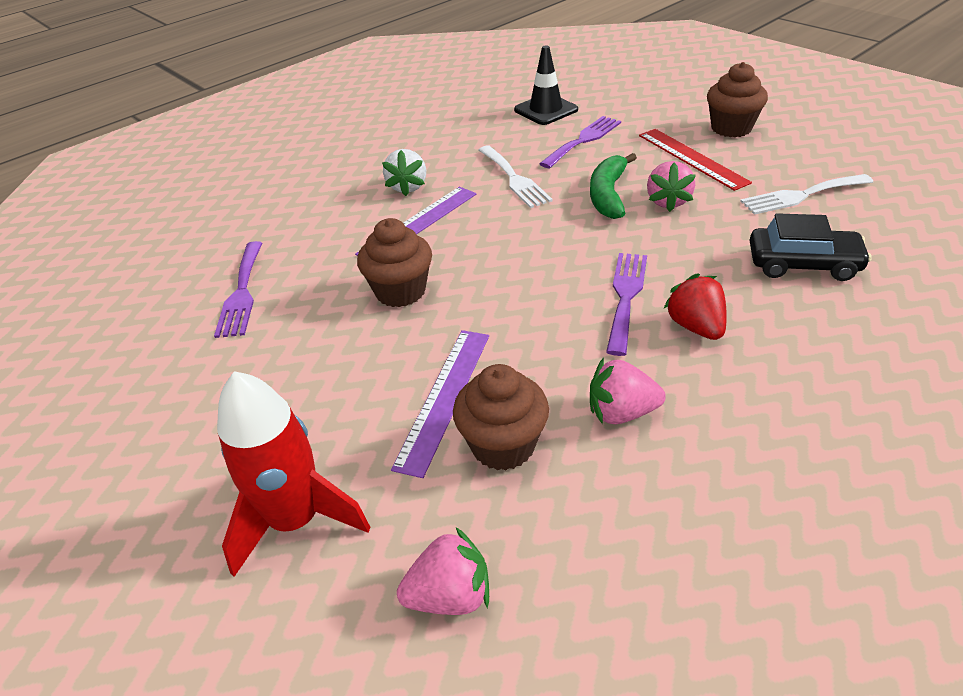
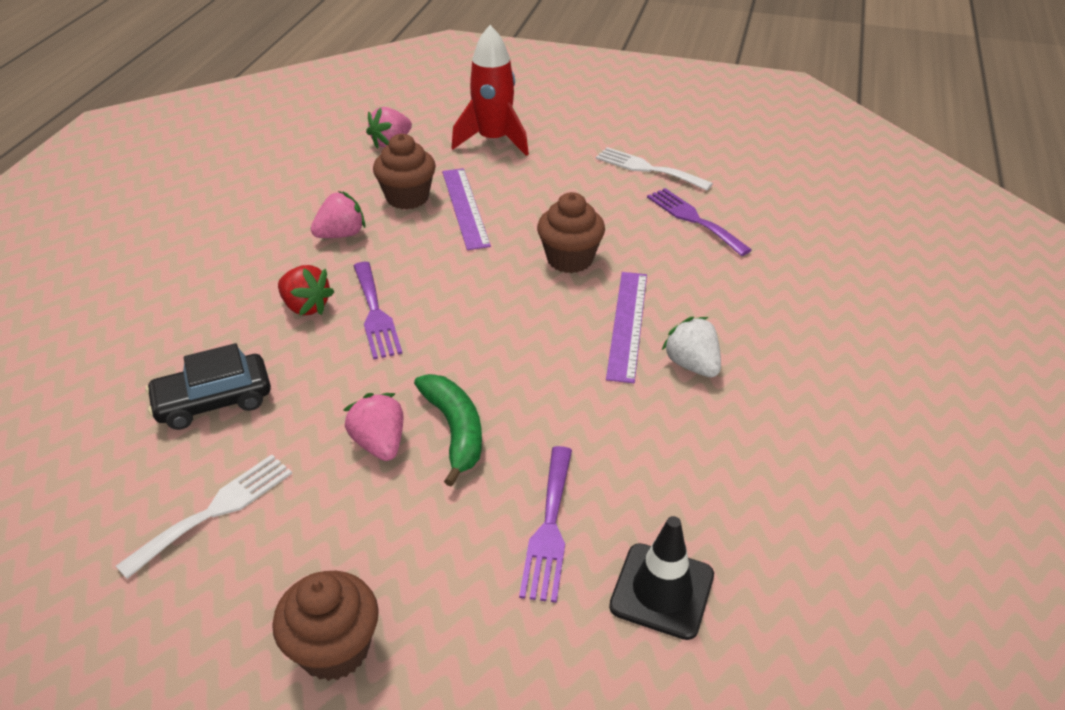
camera: 145 degrees right, 0 degrees up
(514, 179) = (583, 419): white fork -> white fork (648, 169)
(692, 158) = (375, 541): red ruler -> none

